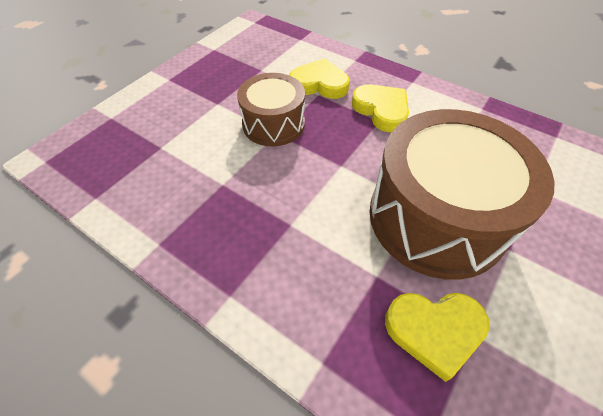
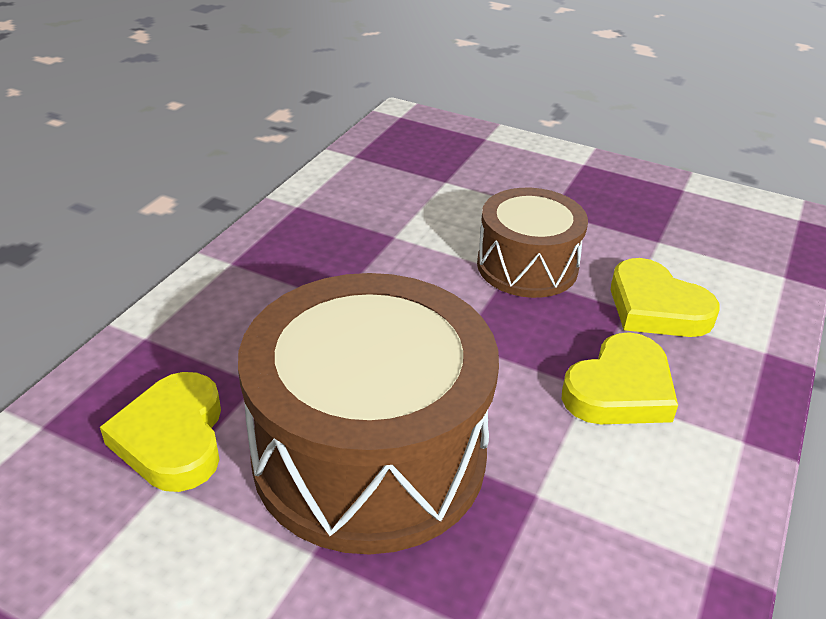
camera: 80 degrees right, 15 degrees down
(319, 84) = (656, 307): yellow heart -> yellow heart turned 135 degrees clockwise

